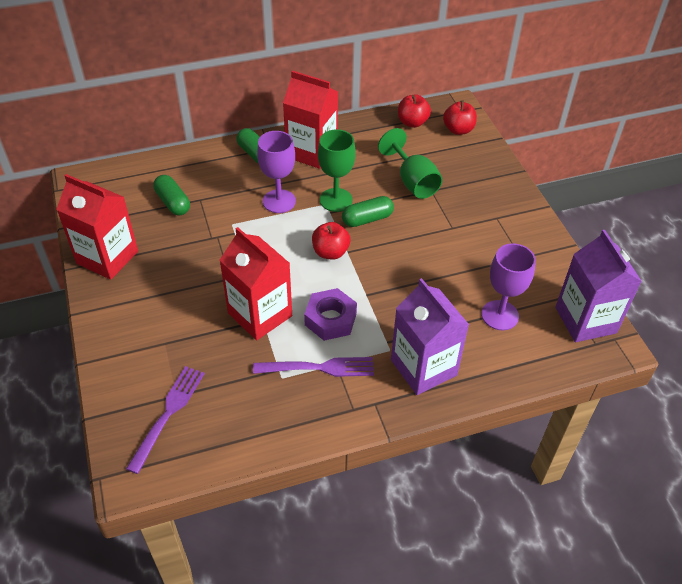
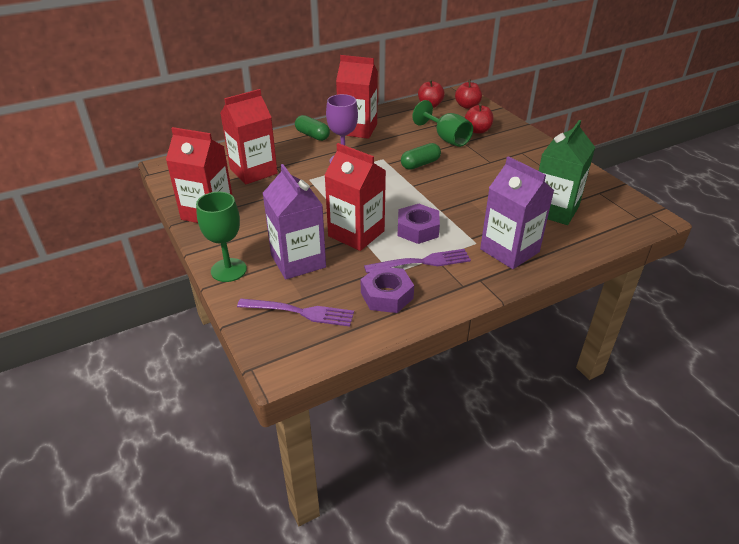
camera: 10 degrees left, 10 degrees down
(168, 414) = (300, 312): purple fork -> purple fork turned 90 degrees clockwise
(173, 202) = (253, 171): green capsule -> red carton
(265, 407) = (386, 295): none -> purple nut
(330, 252) = (399, 187): red apple -> red apple (477, 130)
(336, 200) = (389, 155): green goblet -> green goblet (228, 270)
(500, 315) = (554, 210): purple goblet -> green carton
(585, 320) = (622, 205): purple carton -> purple carton (298, 261)

